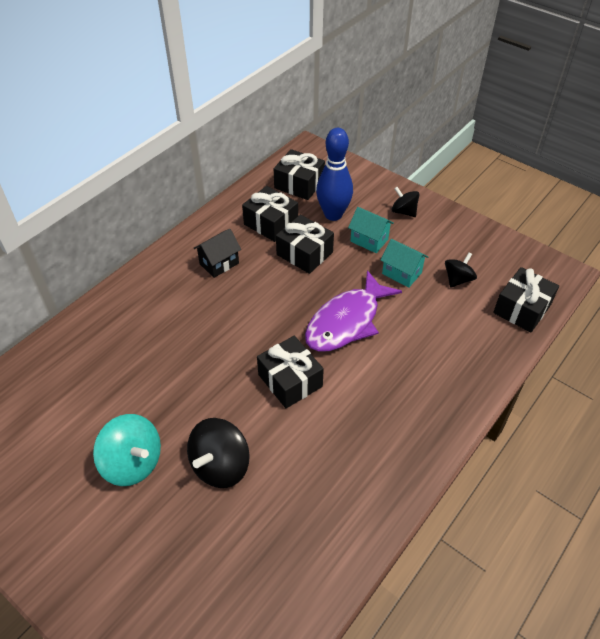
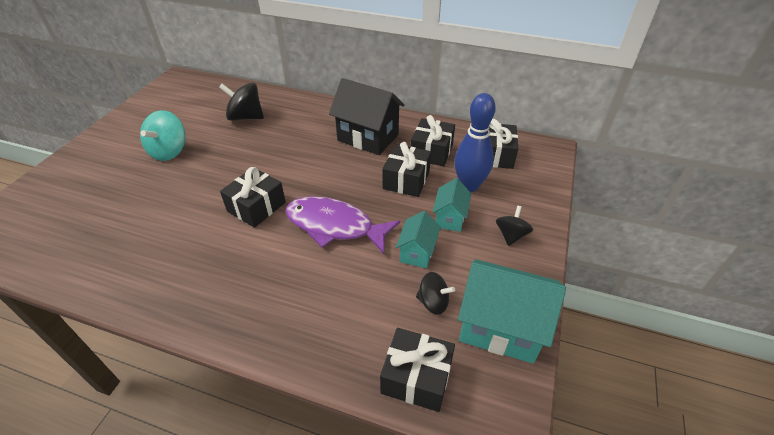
camera: 70 degrees right, 5 degrees down
(219, 263) = (368, 137): black house -> black house, size x1.83
(220, 466) = (169, 191): black spinning top -> black spinning top (246, 117)
(490, 250) = (500, 327): none -> turquoise house

